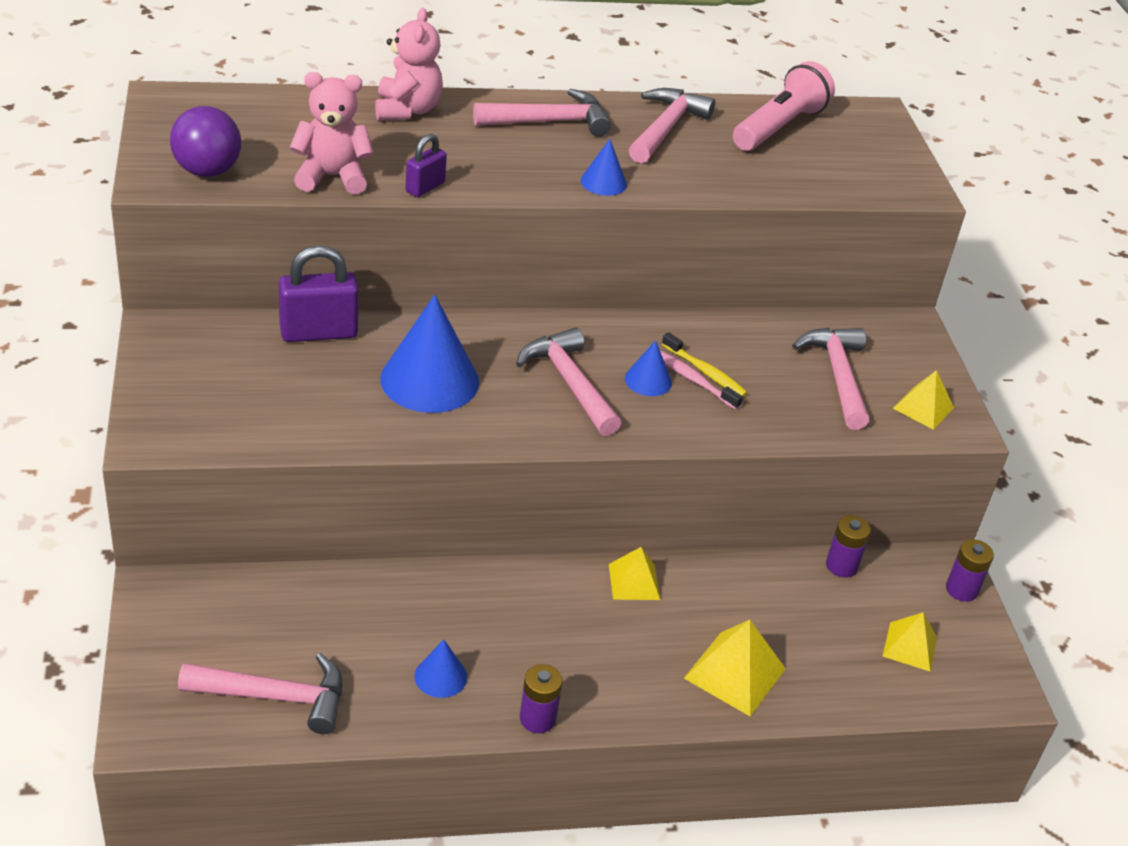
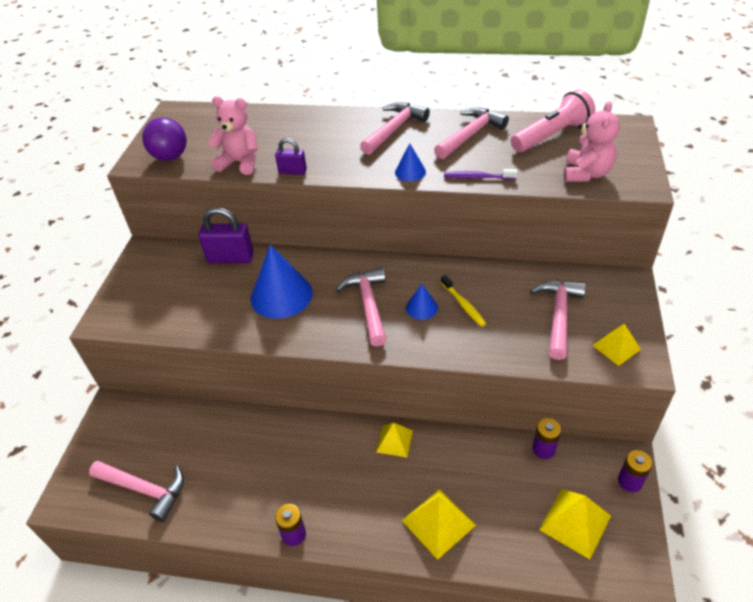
camera: 25 degrees right, 5 degrees up
(407, 110) = (308, 120): pink teddy bear -> pink teddy bear (586, 174)
(425, 187) = (292, 171): purple padlock -> purple padlock turned 45 degrees clockwise
(441, 676) = (246, 492): blue cone -> none
(550, 122) = (394, 129): pink hammer -> pink hammer turned 60 degrees counterclockwise
(694, 380) = (453, 310): pink toothbrush -> none
(702, 187) = (477, 177): none -> purple toothbrush
(909, 646) = (575, 522): yellow pyramid -> yellow pyramid, size x1.52

